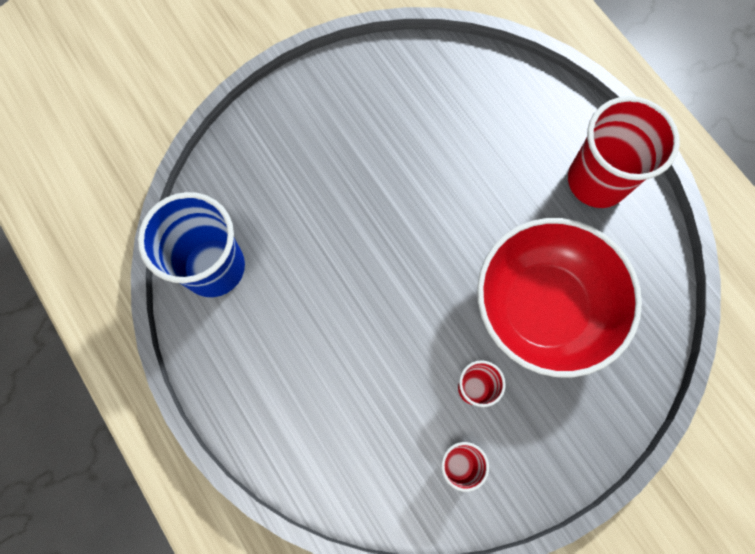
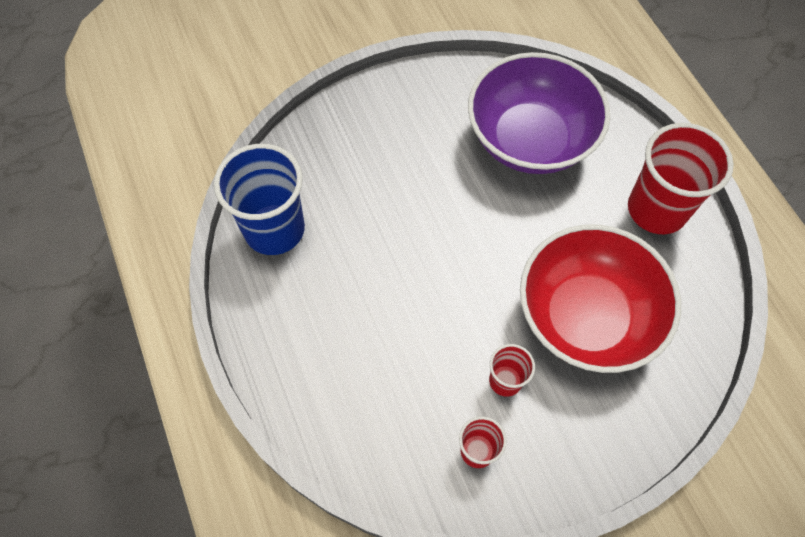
camera: 10 degrees right, 10 degrees down
(459, 124) = (530, 139): none -> purple bowl

